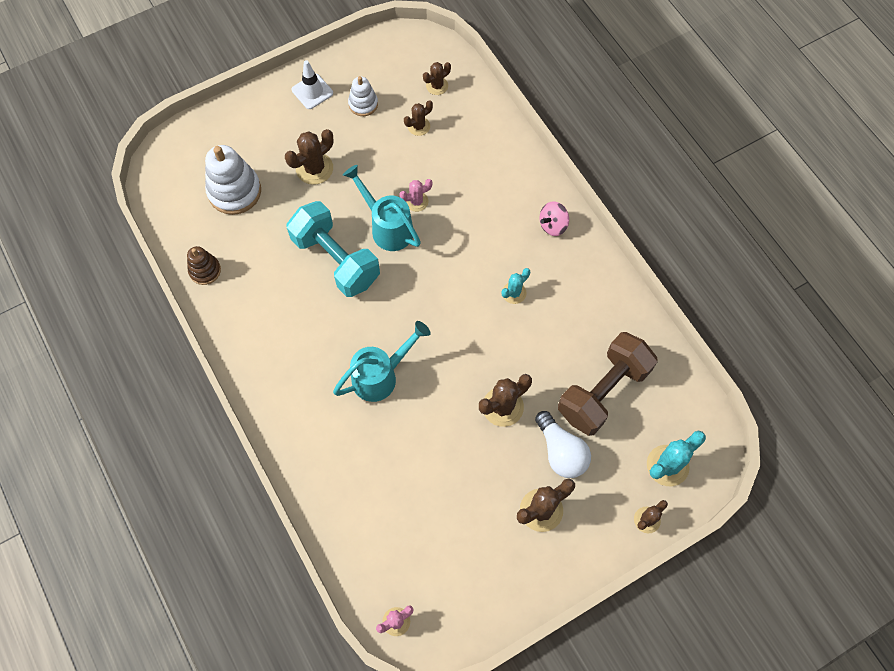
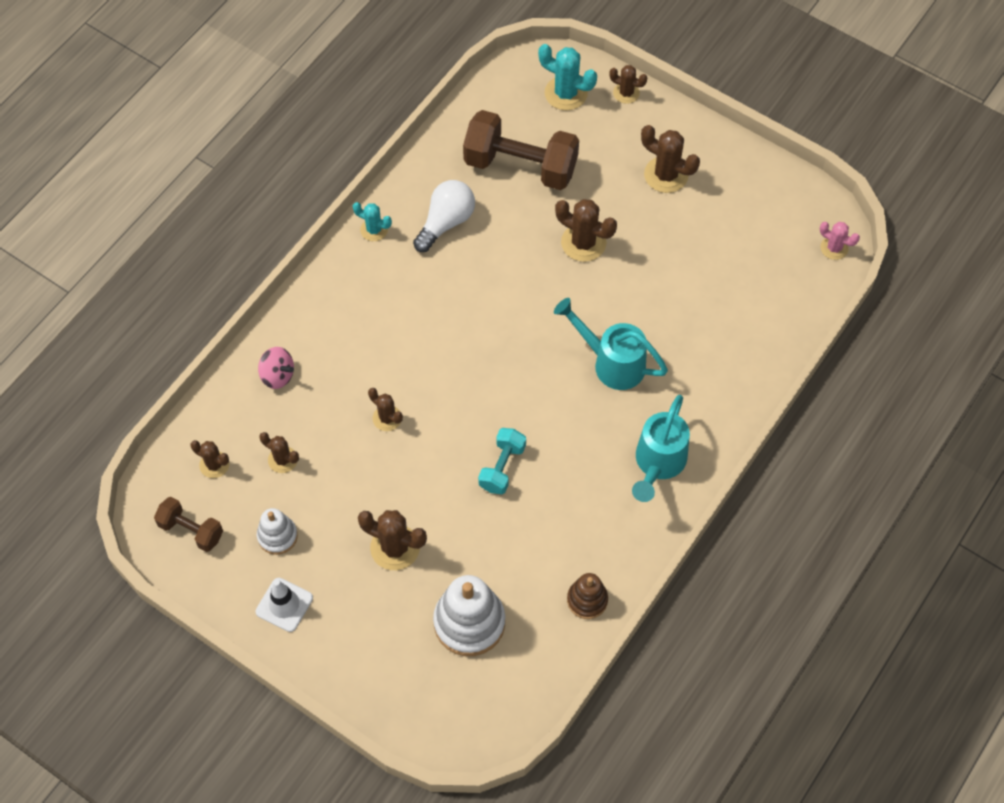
camera: 115 degrees left, 5 degrees down
(336, 259) = (502, 467): turquoise dumbbell -> turquoise dumbbell, size x0.53
(387, 227) = (434, 434): turquoise watering can -> turquoise watering can (657, 464)
(395, 58) = (191, 530): none -> brown dumbbell
(416, 201) = (387, 418): pink cactus -> brown cactus
(514, 293) = (453, 280): turquoise cactus -> turquoise cactus (374, 230)
(553, 225) = (353, 274): pink spinning top -> pink spinning top (277, 375)
(561, 452) = (601, 179): white light bulb -> white light bulb (446, 222)

